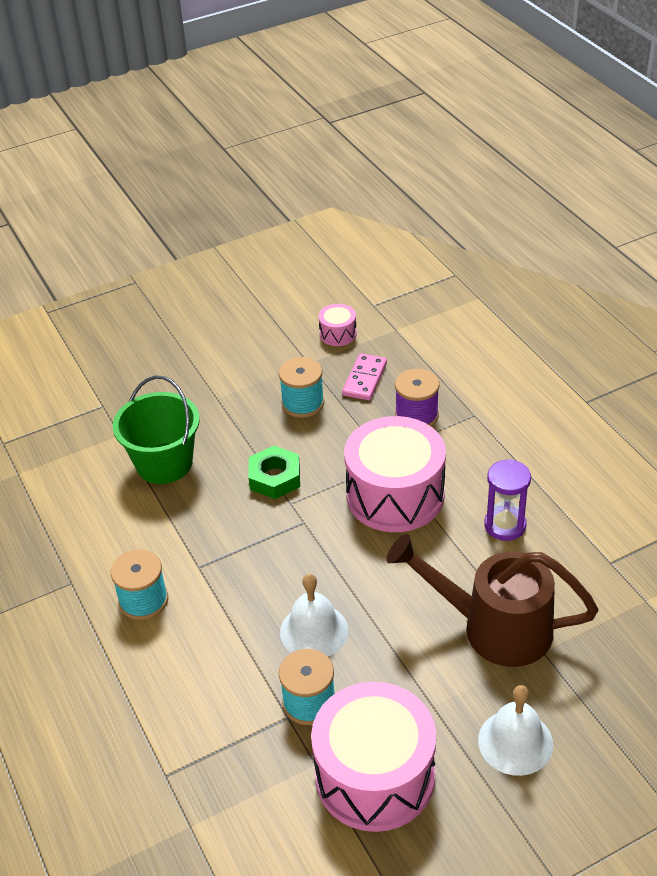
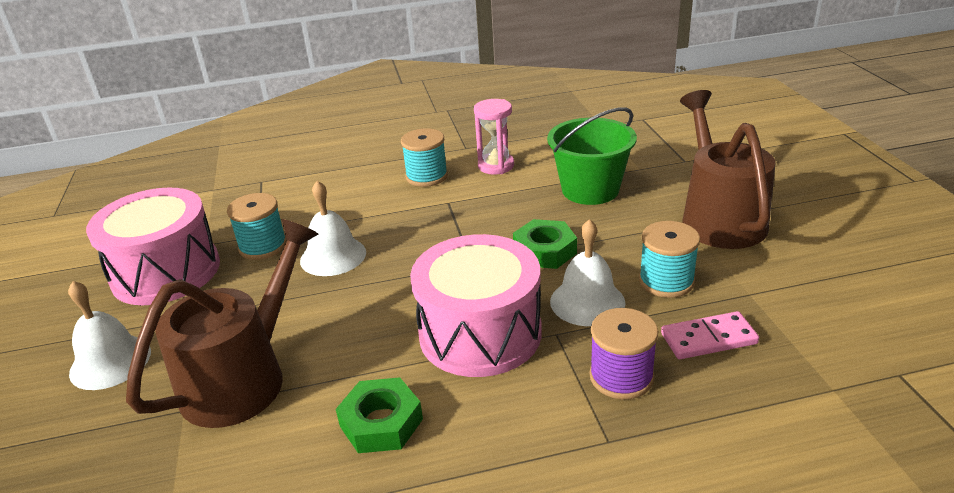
camera: 105 degrees right, 10 degrees down
(116, 545) = (496, 166): none -> pink hourglass
(204, 380) = (719, 217): none -> brown watering can
(338, 334) = (817, 327): pink drum -> none
(339, 442) = (587, 301): none -> white bell
(365, 379) = (708, 339): pink domino -> pink domino turned 45 degrees counterclockwise
(505, 525) = (381, 422): purple hourglass -> green nut

